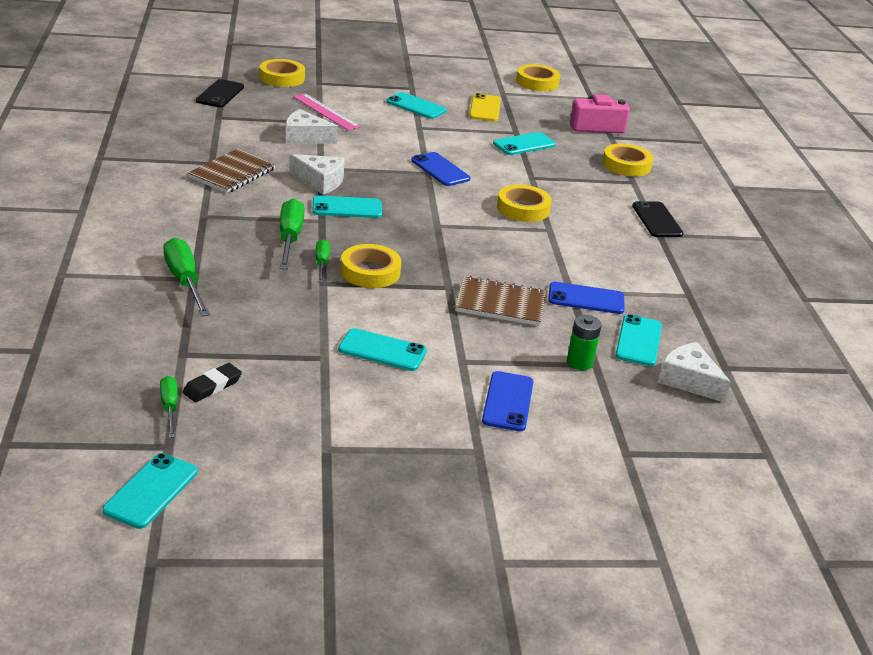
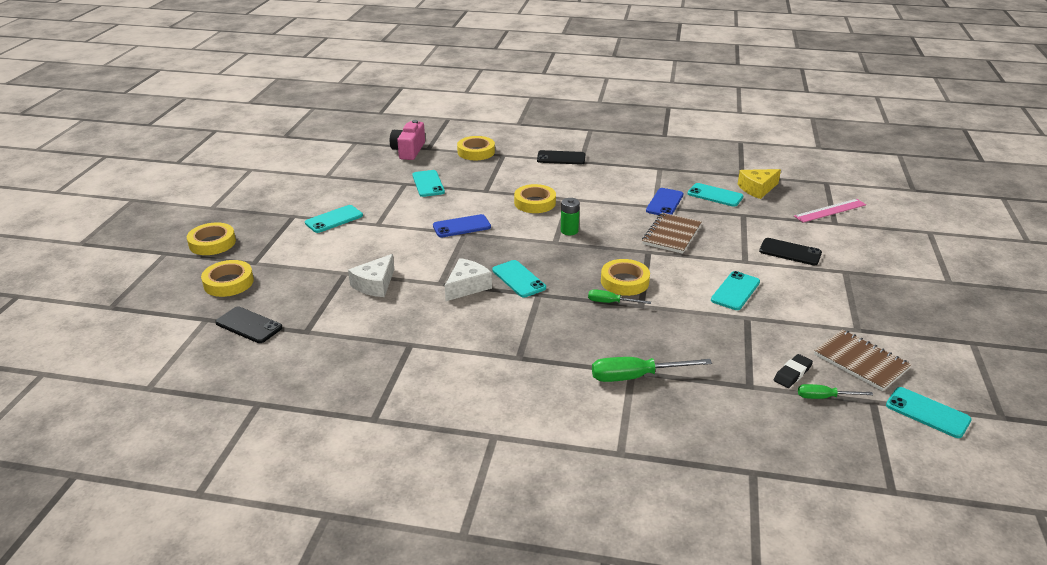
camera: 70 degrees left, 0 degrees up
(212, 386) = (792, 374): black eraser -> black eraser turned 75 degrees clockwise
(232, 173) = (437, 333): brown notebook -> brown notebook (860, 362)
(290, 238) = (567, 314): green screwdriver -> none
(326, 112) = (323, 267): pink ruler -> pink ruler (830, 210)
(347, 208) = (519, 279): turquoise phone -> turquoise phone turned 45 degrees counterclockwise
(485, 108) = (353, 189): yellow phone -> none
(508, 402) = (790, 252): blue phone -> black phone
(537, 82) = (313, 158): yellow tape -> yellow tape (212, 243)
(579, 362) = (742, 219): green battery -> green battery (569, 231)
(688, 380) = (757, 189): white cheese -> yellow cheese

